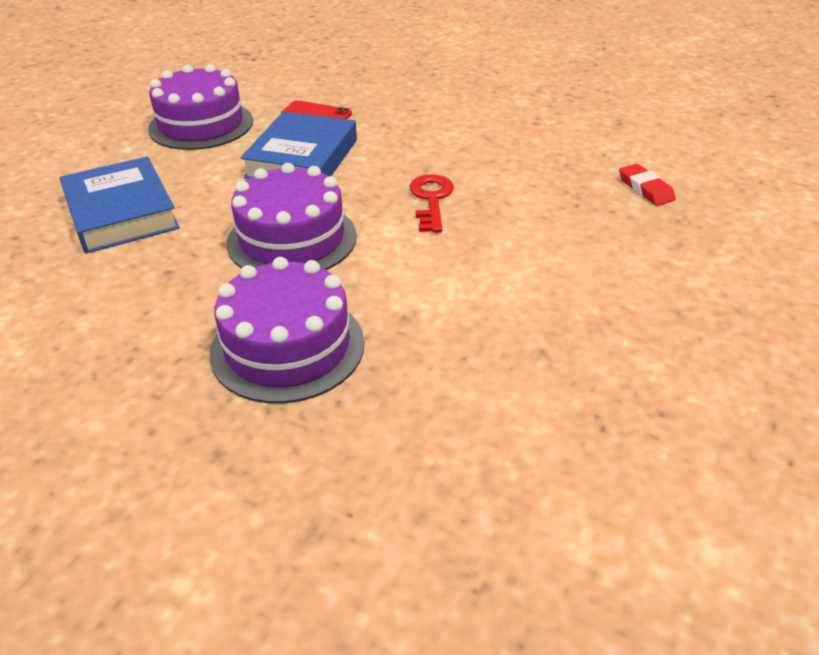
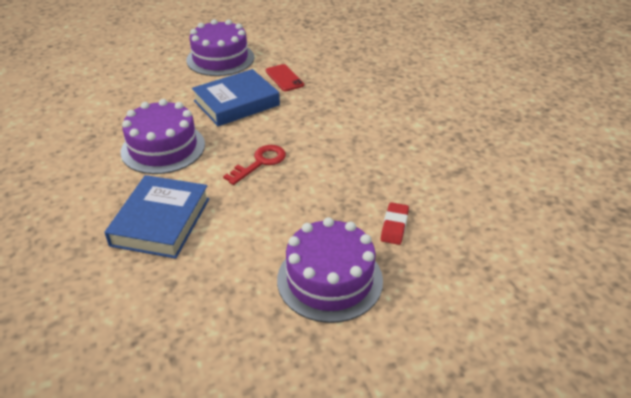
camera: 40 degrees right, 0 degrees up
(121, 213) = (119, 93): blue book -> blue book (161, 221)
(287, 347) = (79, 204): purple cake -> purple cake (330, 279)

